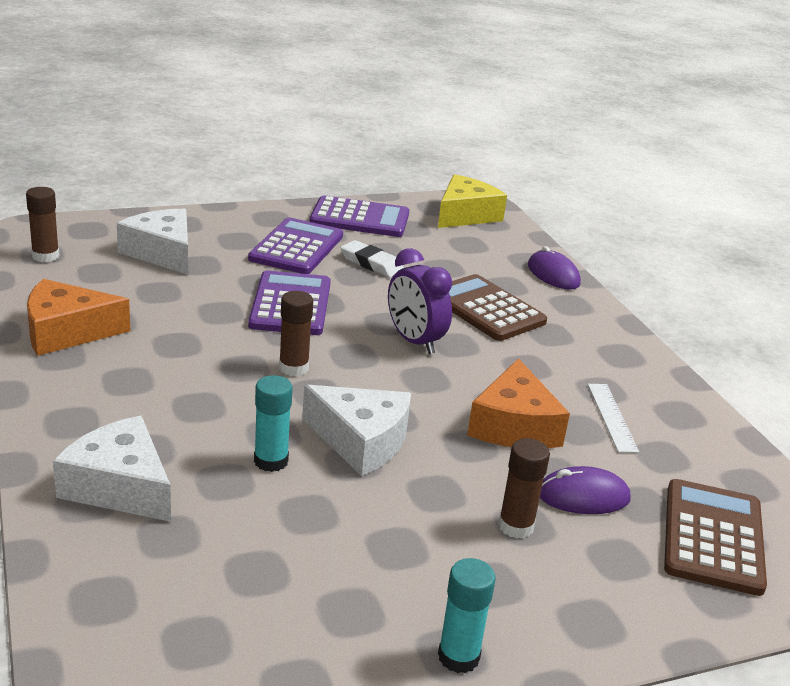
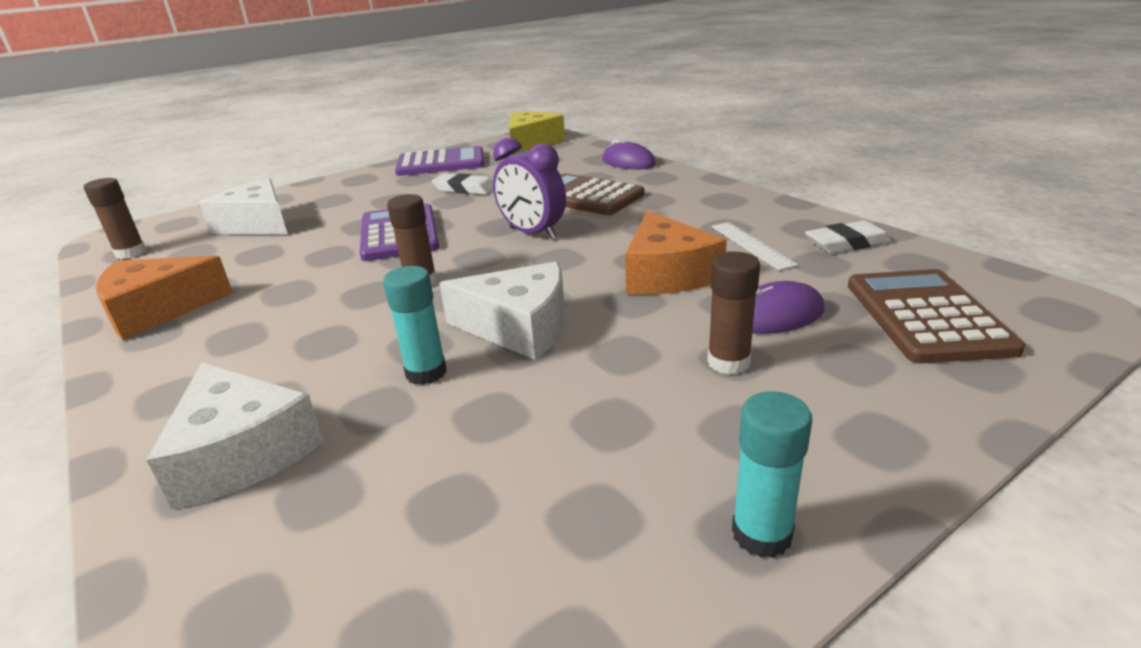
camera: 10 degrees left, 0 degrees up
(119, 486) = (242, 452): white cheese -> white cheese turned 150 degrees counterclockwise
(297, 247) = (390, 193): purple calculator -> none
(703, 442) = (847, 243): none -> white eraser

